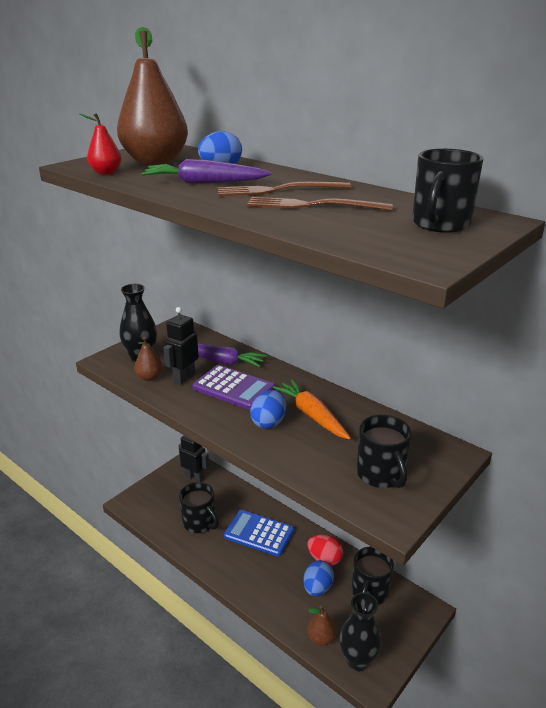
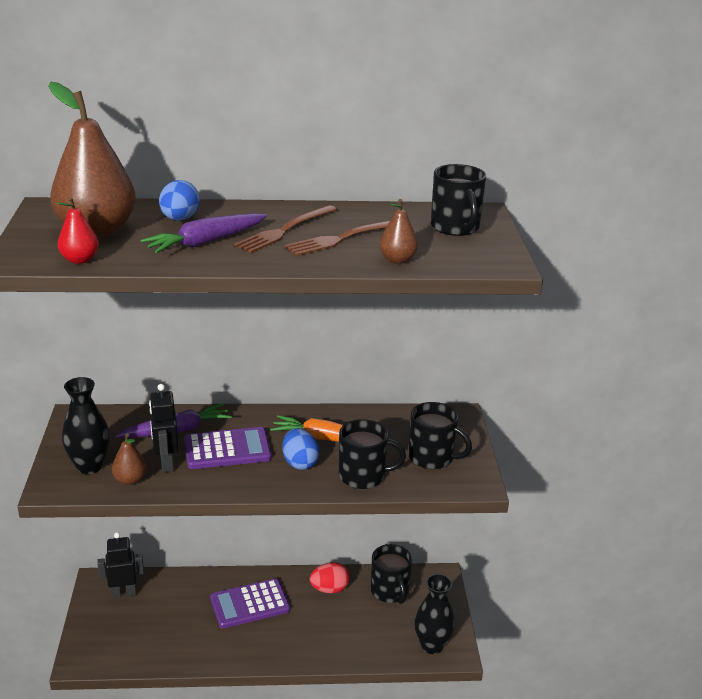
camera: 45 degrees left, 0 degrees up
(200, 522) = (181, 630): black mug -> black mug (363, 476)
(259, 533) = (250, 604): blue calculator -> purple calculator
(317, 588) = (348, 615): blue egg -> none
(321, 638) = (390, 649): brown pear -> brown pear (397, 260)

